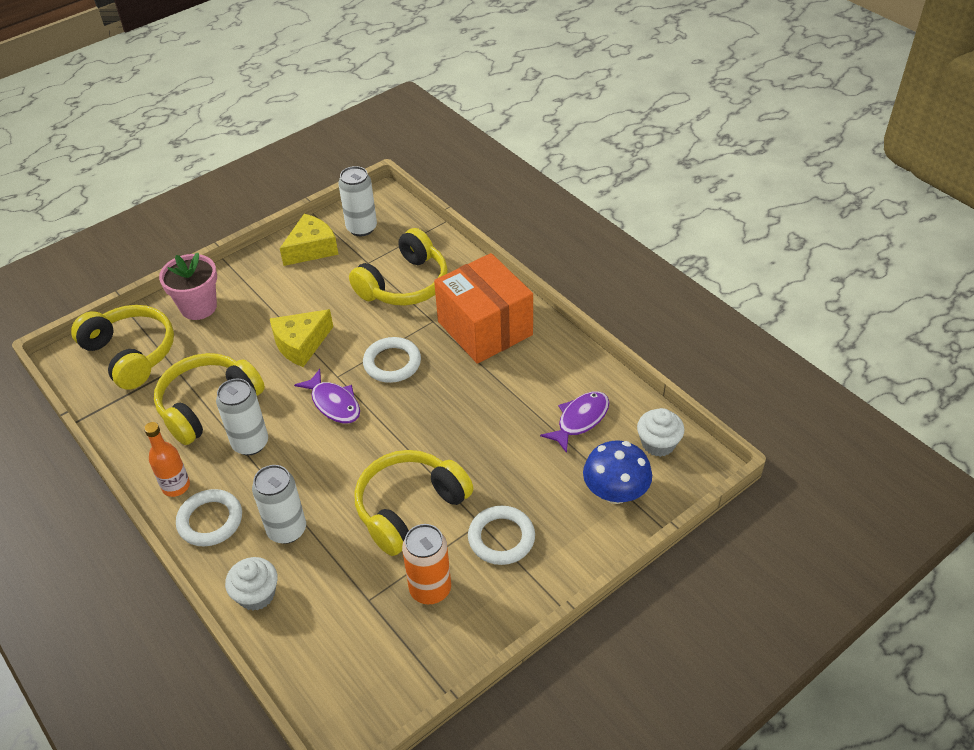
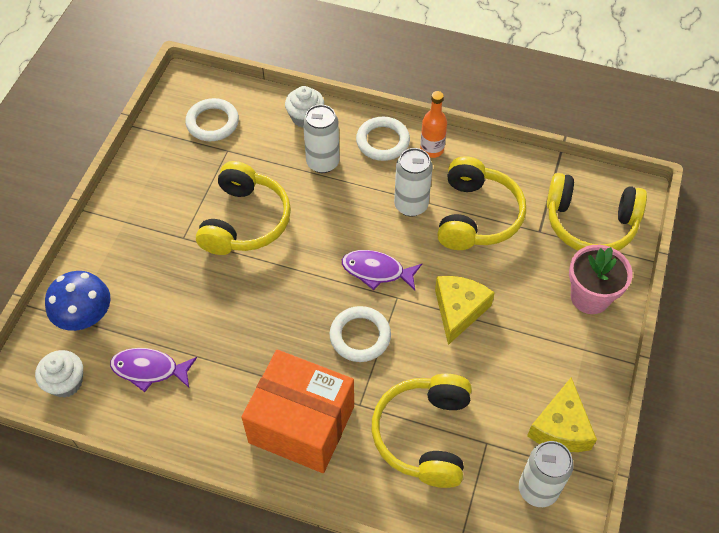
camera: 145 degrees right, 10 degrees up
(430, 589) = (189, 176): orange can -> none
(501, 538) = (159, 235): white ring -> white ring (212, 123)
(580, 420) = (149, 369): purple fish -> purple fish turned 90 degrees clockwise

